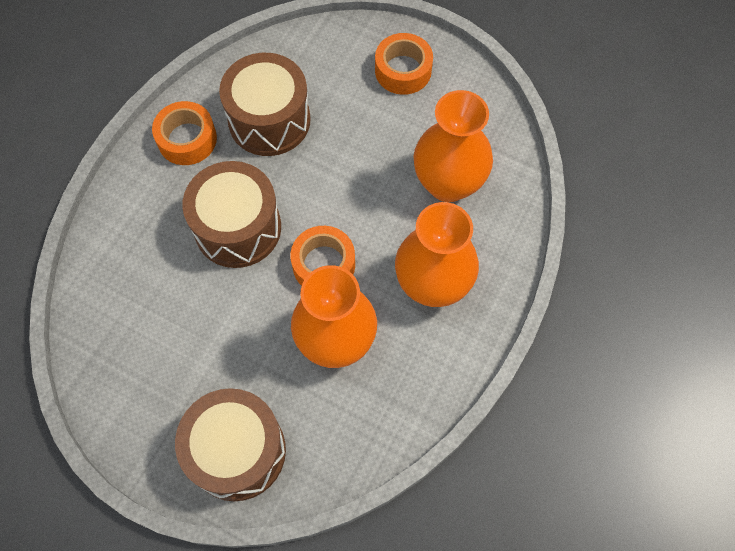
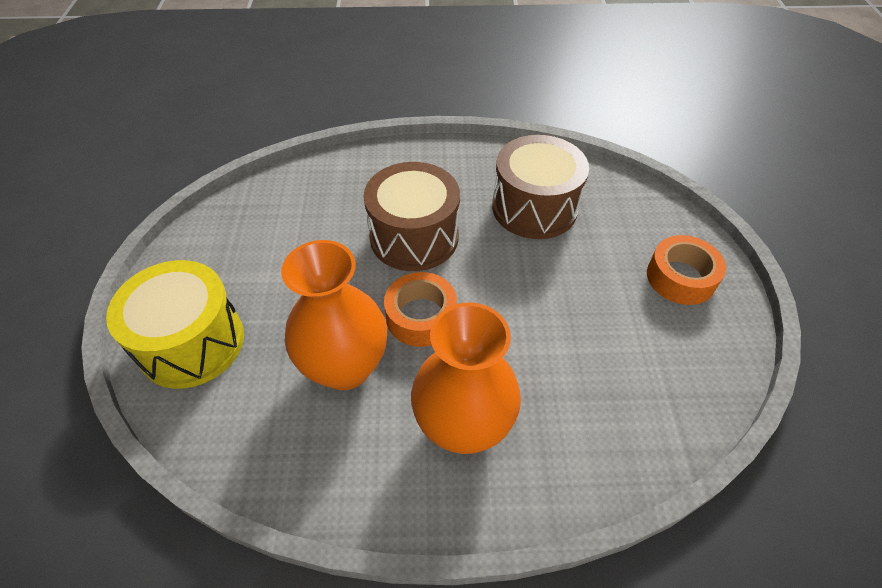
camera: 60 degrees right, 15 degrees down
(187, 139) = (471, 167): orange tape -> none
(237, 451) = (192, 343): brown drum -> yellow drum
(448, 183) = (592, 381): orange vase -> none

